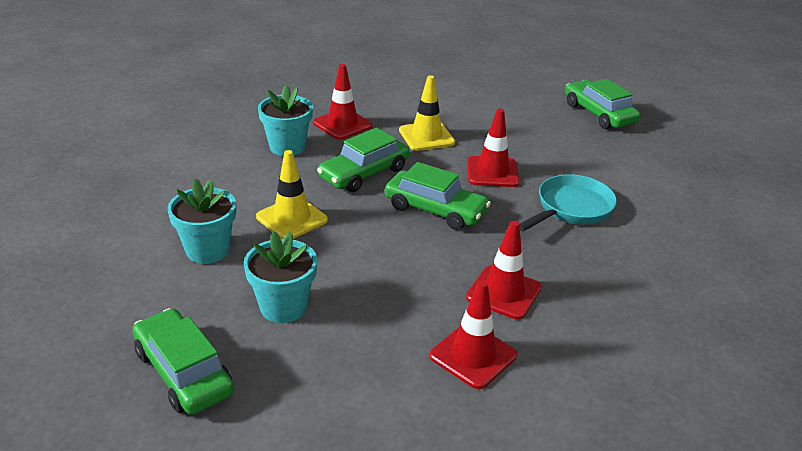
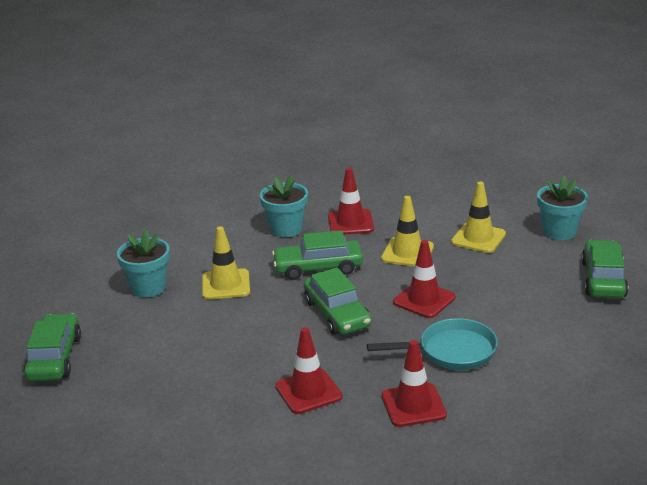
camera: 40 degrees right, 5 degrees down
(283, 307) = (152, 342): turquoise flower pot -> turquoise flower pot (559, 232)
(468, 108) = (478, 238): none -> yellow traffic cone
(473, 355) = (232, 422): red traffic cone -> red traffic cone (413, 405)

